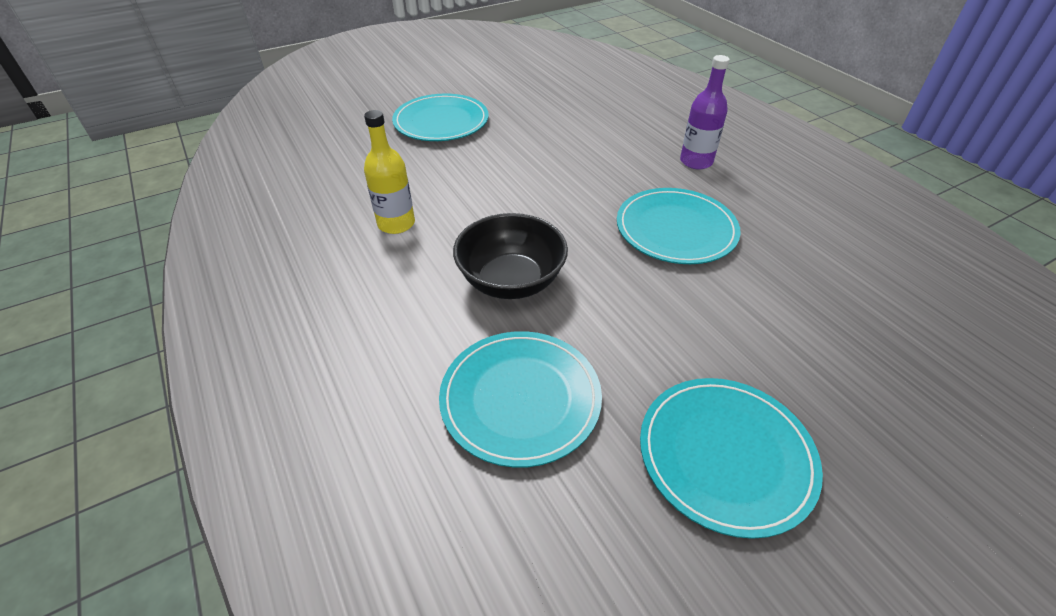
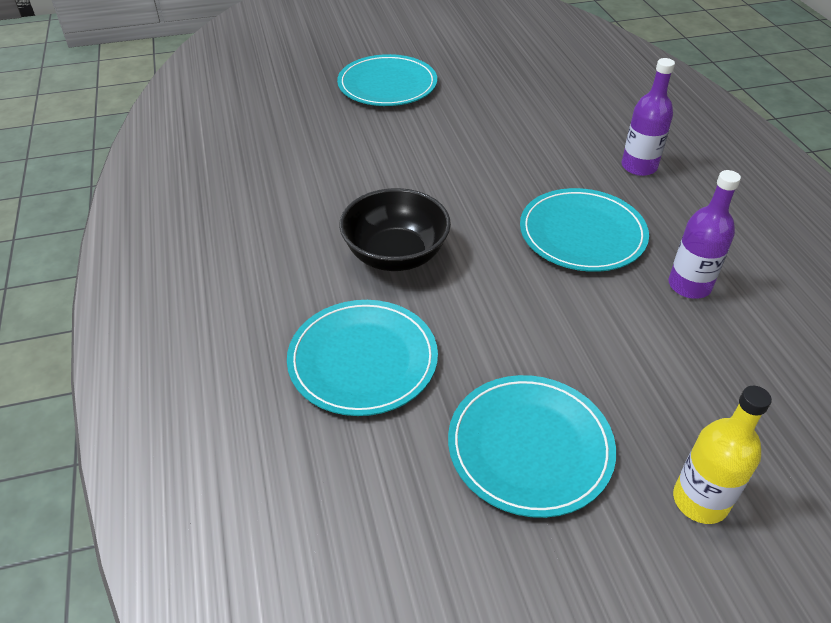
camera: 15 degrees right, 0 degrees up
(396, 224) = (308, 182): yellow bottle -> yellow bottle (700, 501)
(790, 260) = (689, 285): none -> purple bottle

